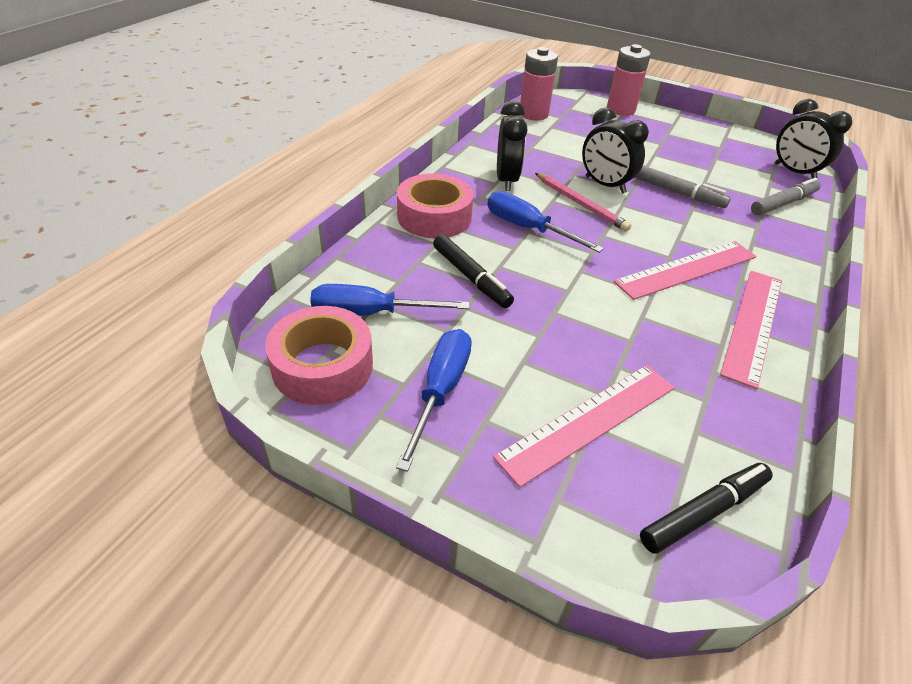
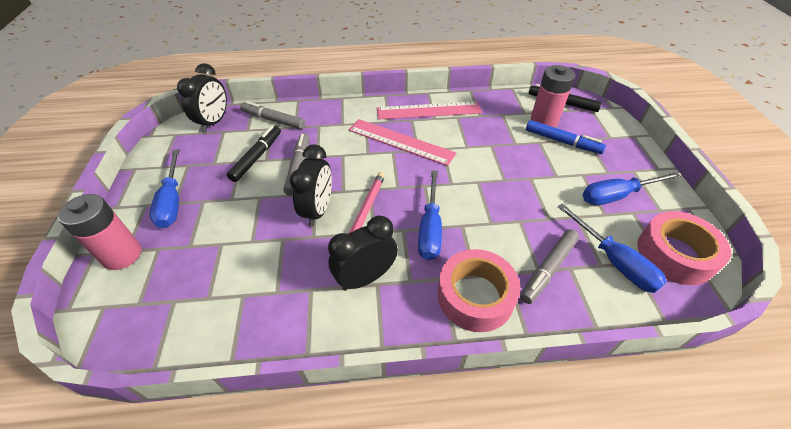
camera: 120 degrees left, 5 degrees up
(413, 267) = (548, 269): none -> grey marker
(471, 277) = (520, 231): black marker -> black marker (257, 157)
(533, 114) = (178, 331): pink battery -> pink battery (544, 120)
(588, 421) = (562, 142): pink ruler -> blue marker
(670, 133) = (172, 201): none -> blue screwdriver

